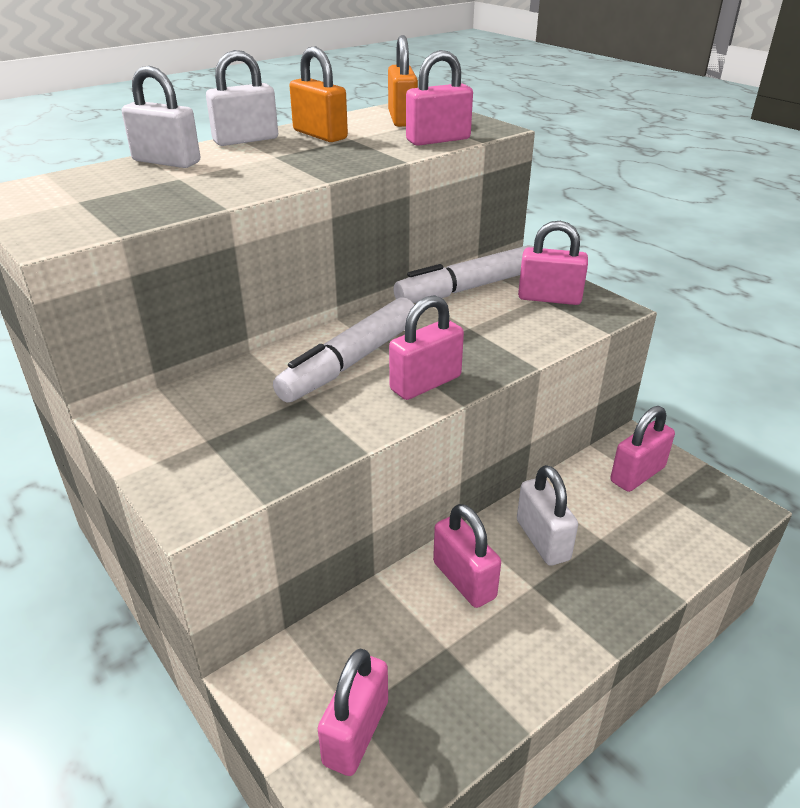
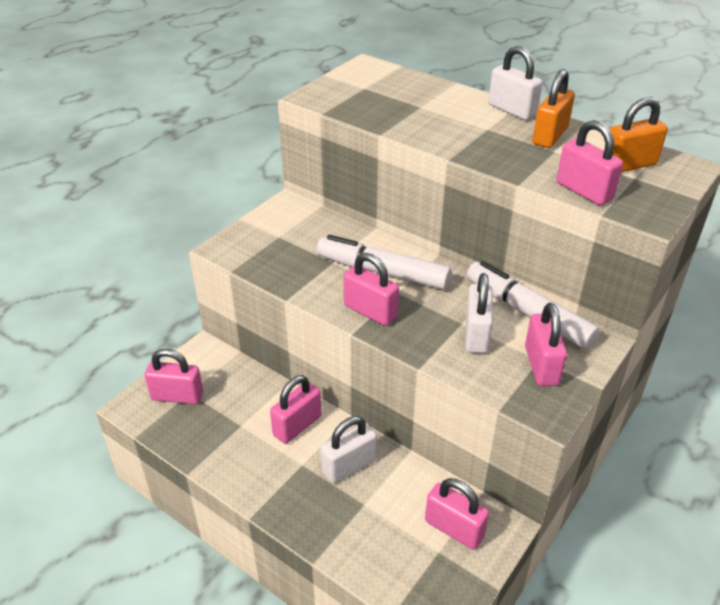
camera: 75 degrees right, 5 degrees up
(166, 161) = (445, 95): white padlock -> white padlock (476, 334)

